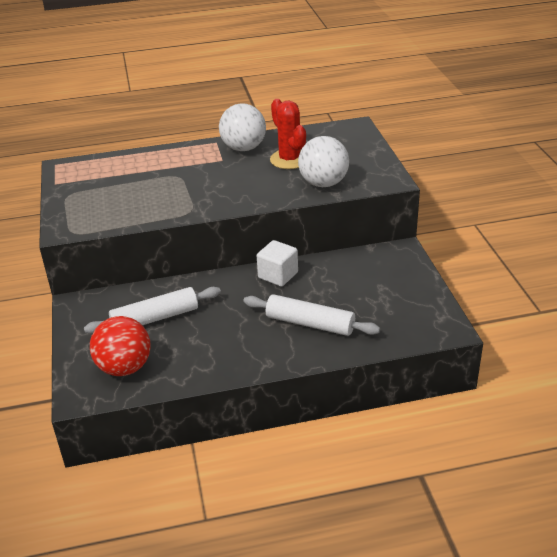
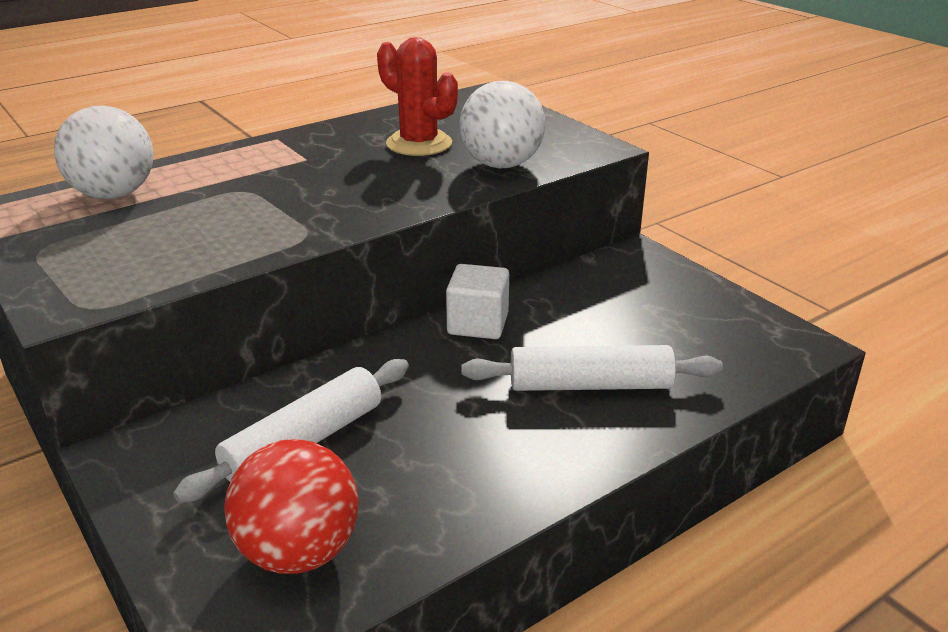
camera: 25 degrees left, 5 degrees down
(243, 148) = (330, 140): white ball -> white ball (114, 194)

